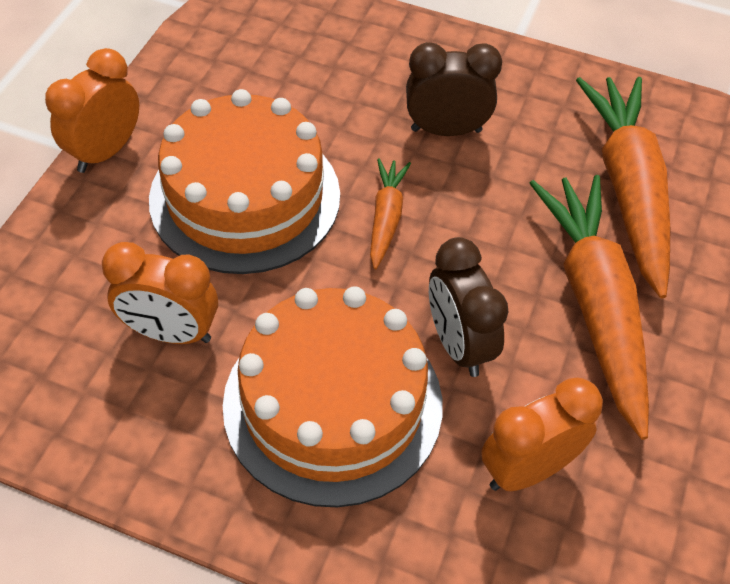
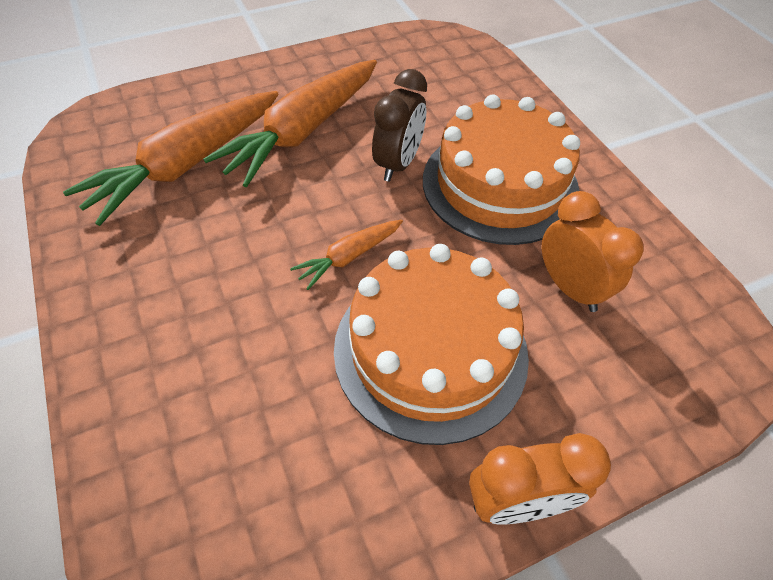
camera: 135 degrees left, 0 degrees up
(446, 130) = (223, 286): brown clock -> none
(527, 469) = (431, 103): orange clock -> none

